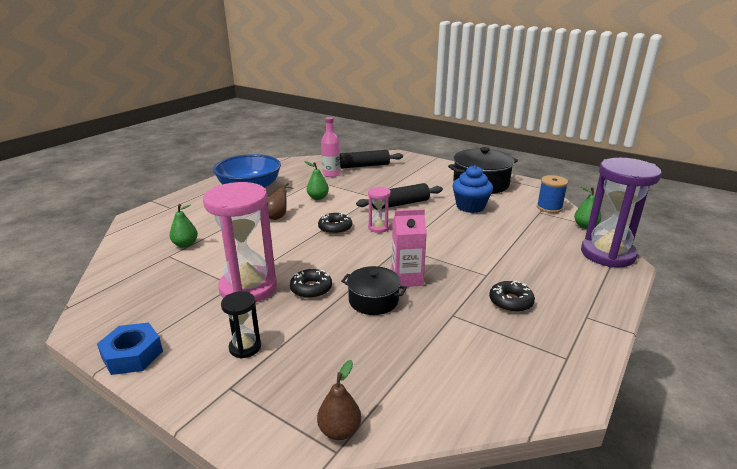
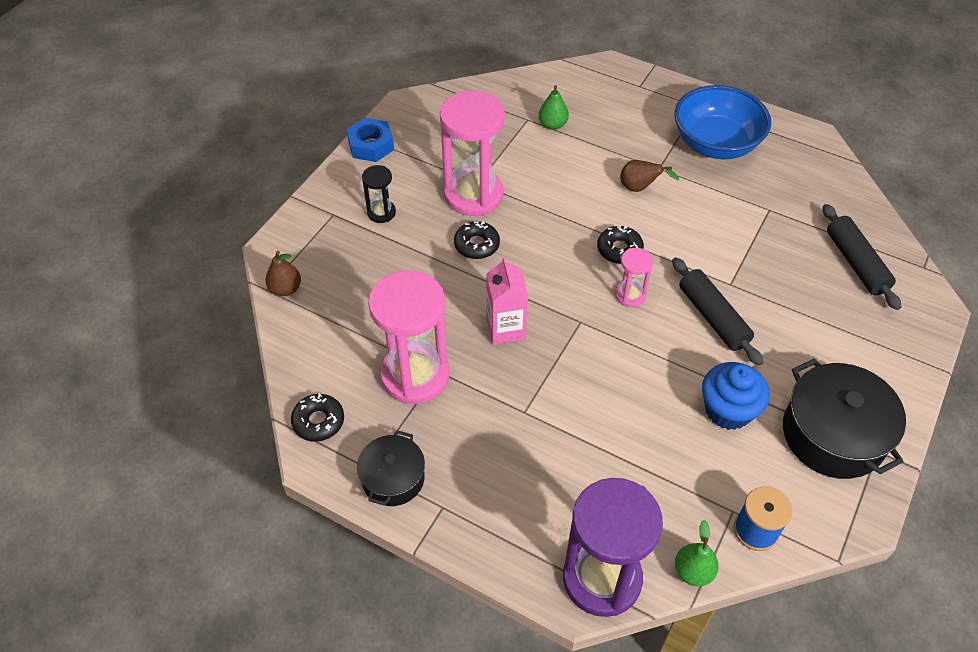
camera: 85 degrees right, 25 degrees up
(318, 198) = (708, 220): green pear -> none
(331, 174) = (802, 224): pink bottle -> none
(373, 300) = (459, 300): black pot -> black pot (393, 478)
(459, 328) = (415, 375): none -> pink hourglass
(510, 302) = (467, 431): black donut -> black donut (318, 421)

